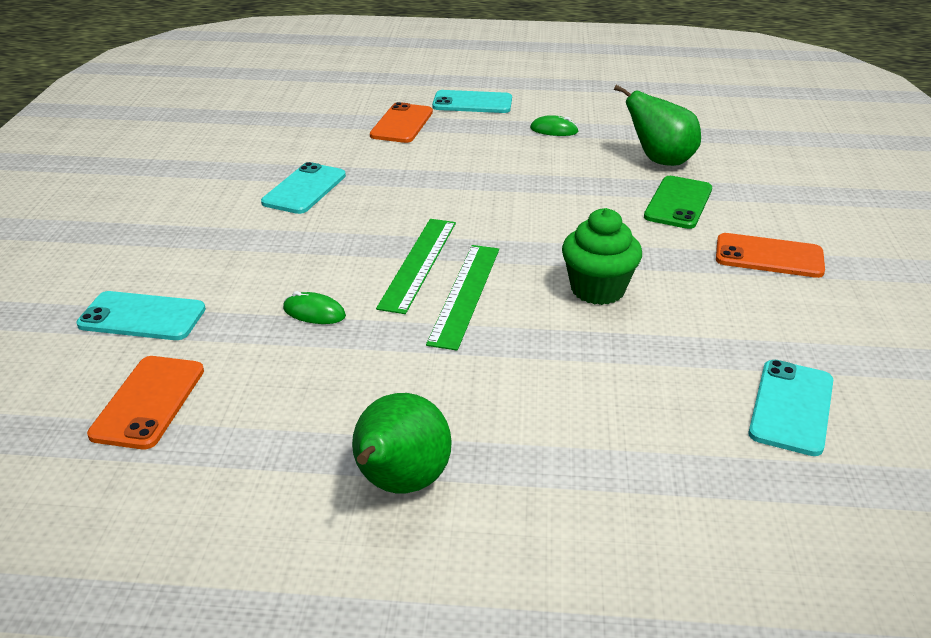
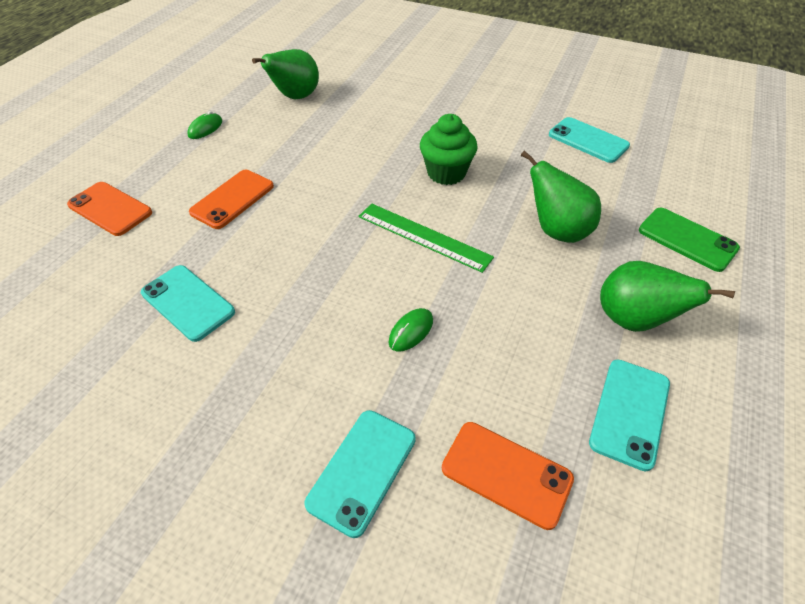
camera: 70 degrees left, 15 degrees up
(418, 263) = (367, 252): green ruler -> none
(472, 103) = (111, 157): turquoise phone -> turquoise phone (630, 412)
(541, 397) = (557, 230): none -> green pear
(678, 203) = (358, 108): green phone -> green phone (687, 239)
(769, 256) = (441, 97): orange phone -> orange phone (232, 199)

